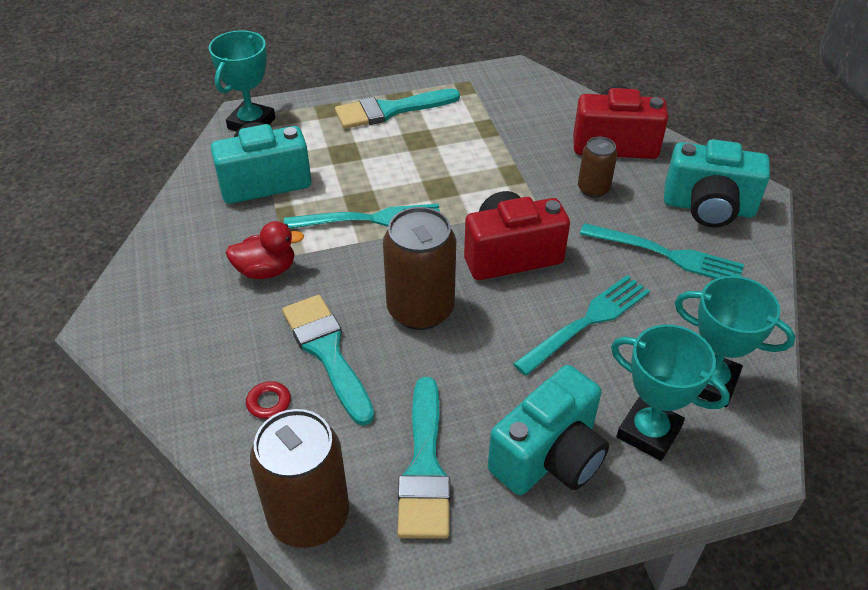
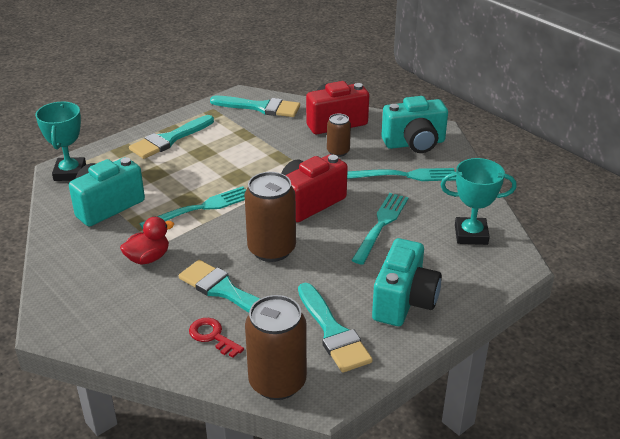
camera: 25 degrees left, 10 degrees down
(529, 95) = (260, 107): none -> turquoise brush
(649, 432) = (453, 270): turquoise trophy -> none

